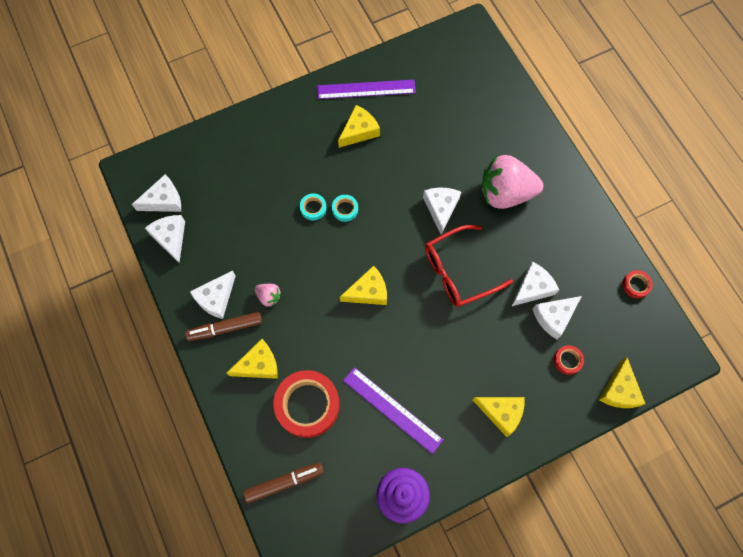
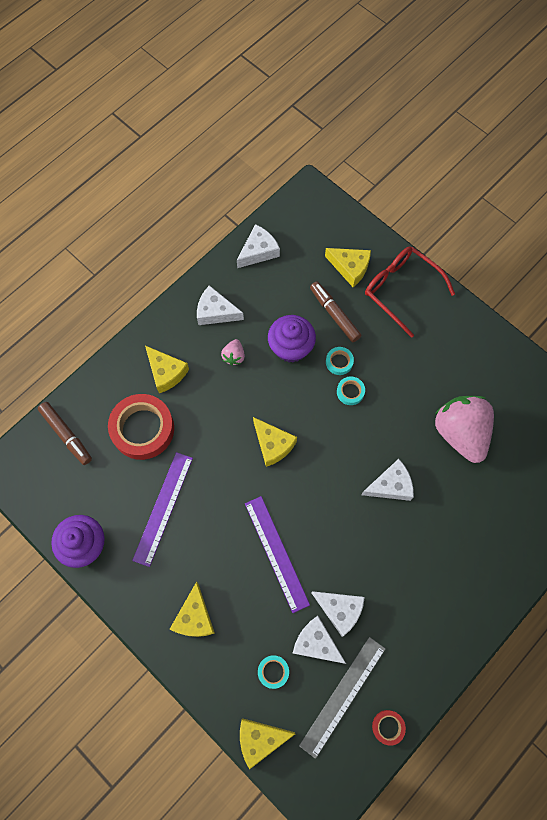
camera: 70 degrees right, 0 degrees up
(164, 200) = (292, 231): white cheese -> none
(225, 328) = (190, 331): brown marker -> brown marker (334, 314)
(281, 243) = (291, 347): none -> purple cupcake
(359, 131) = (442, 375): yellow cheese -> yellow cheese (350, 268)
(366, 89) = (493, 364): purple ruler -> purple ruler (276, 553)
(459, 271) = (328, 526): red glasses -> red glasses (401, 290)
(505, 193) = (437, 547): pink strawberry -> pink strawberry (460, 433)
(567, 360) = (273, 671): red tape -> turquoise tape
(603, 311) = (343, 696): none -> grey ruler

